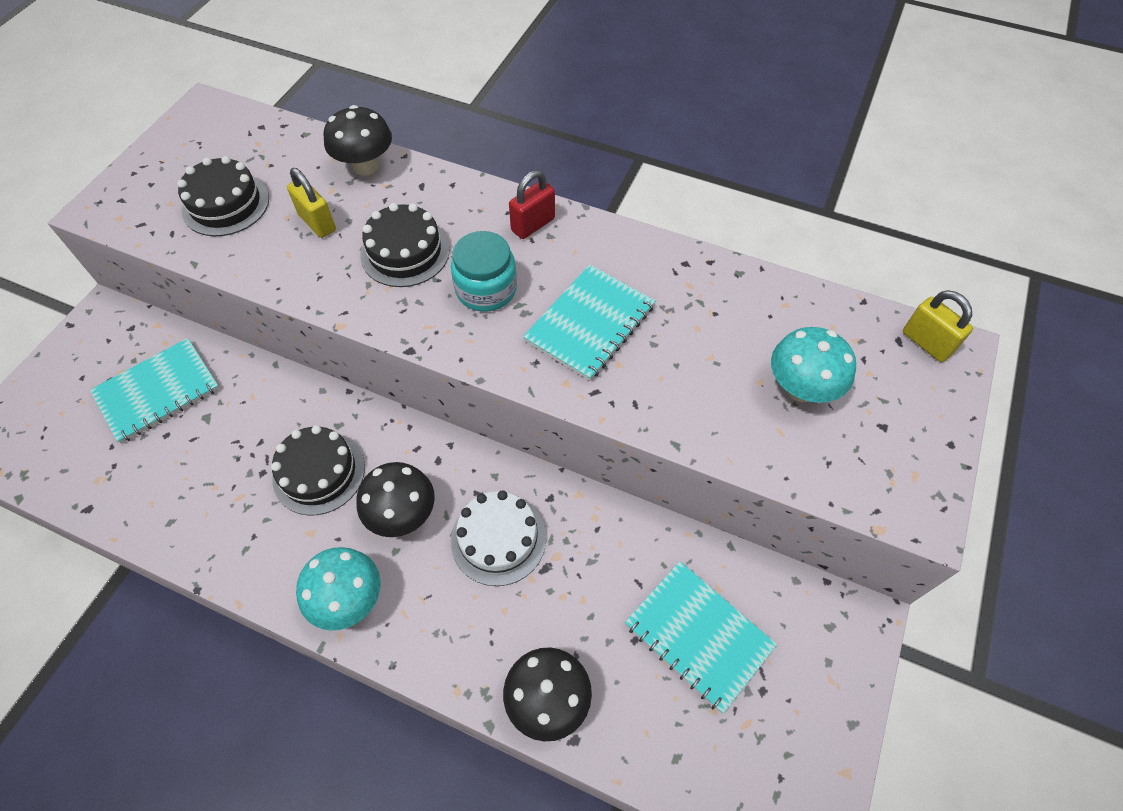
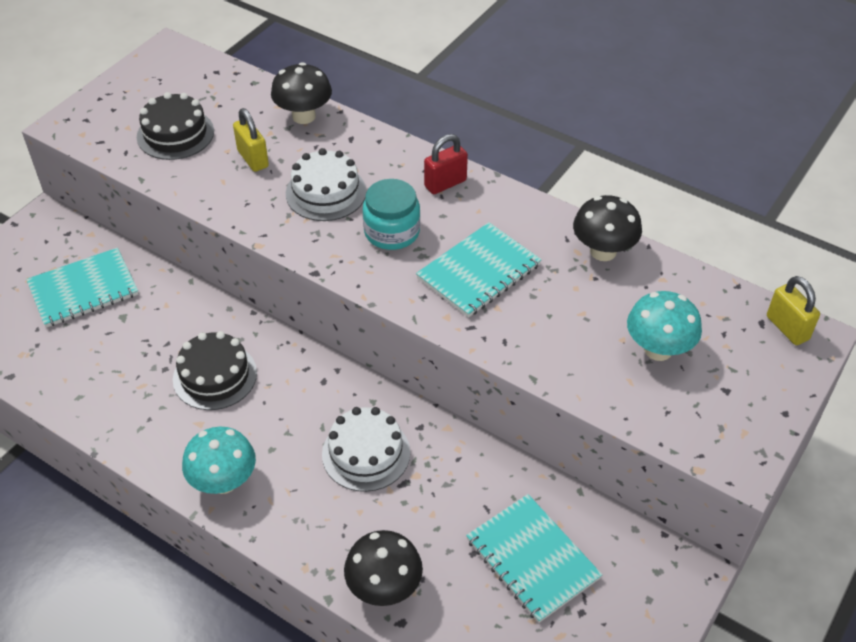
camera: 10 degrees right, 10 degrees down
(402, 515) = (283, 421): black mushroom -> black mushroom (603, 251)
(405, 252) = (326, 192): black cake -> white cake

